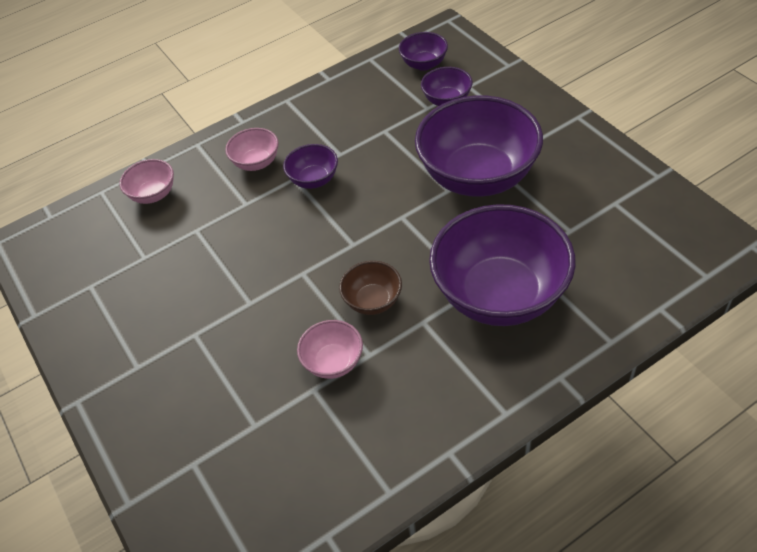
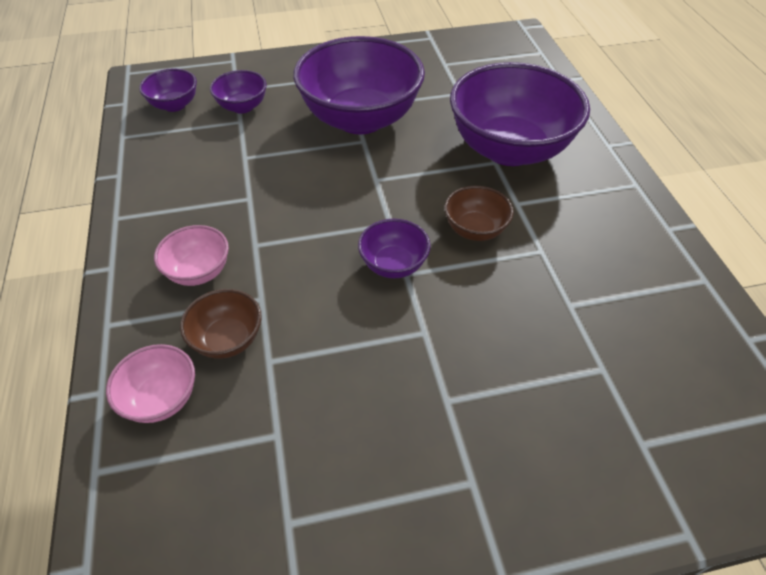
camera: 75 degrees left, 0 degrees up
(206, 203) = (228, 339): none -> brown bowl
(314, 180) = (271, 229): purple bowl -> purple bowl (393, 265)
(333, 362) = (541, 280): pink bowl -> none

